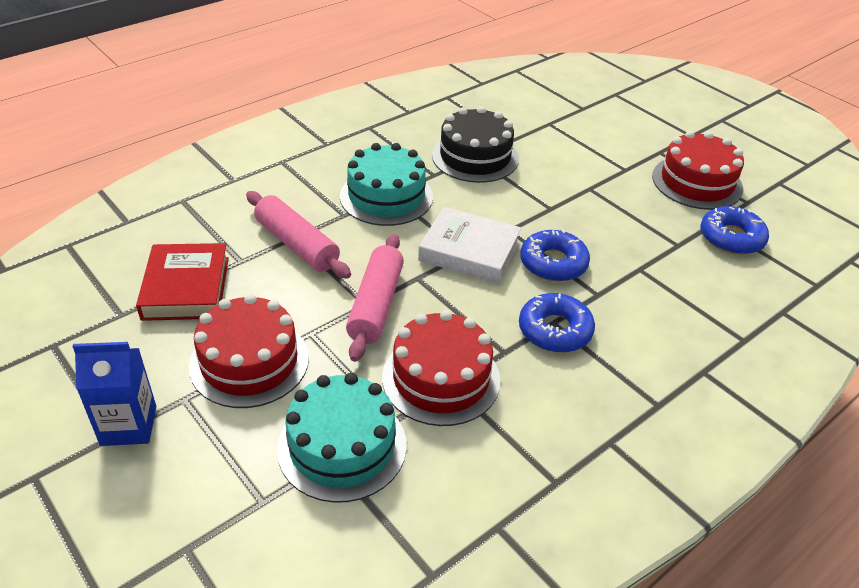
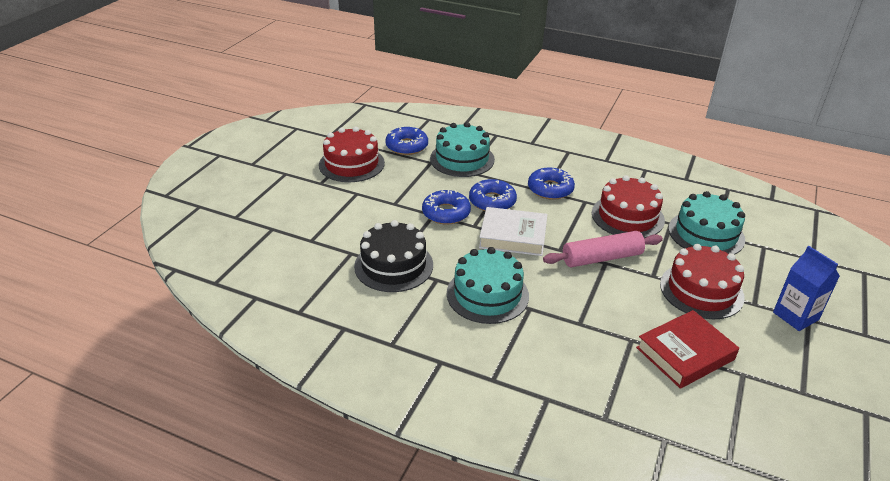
camera: 115 degrees left, 5 degrees down
(297, 244) = (585, 318): pink rolling pin -> none
(469, 251) = (513, 236): white book -> white book turned 75 degrees counterclockwise
(548, 218) = (446, 213): none -> blue donut
(676, 276) = (462, 159): none -> turquoise cake

